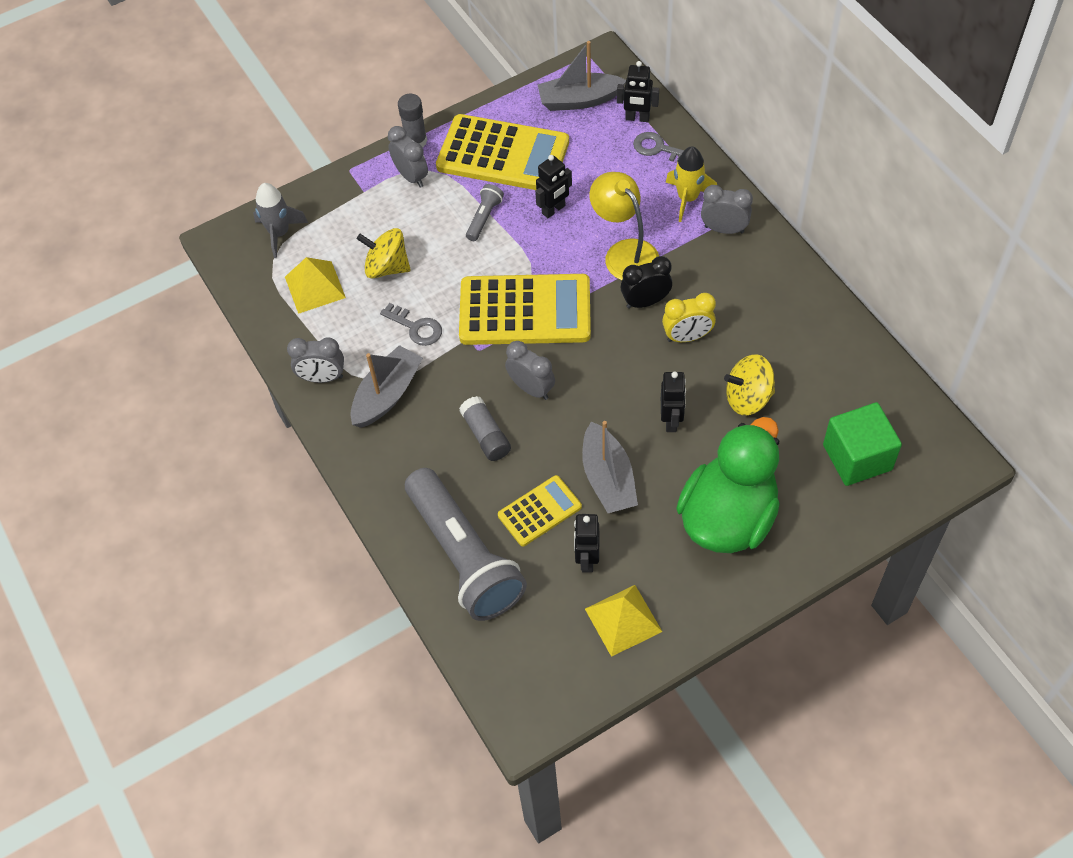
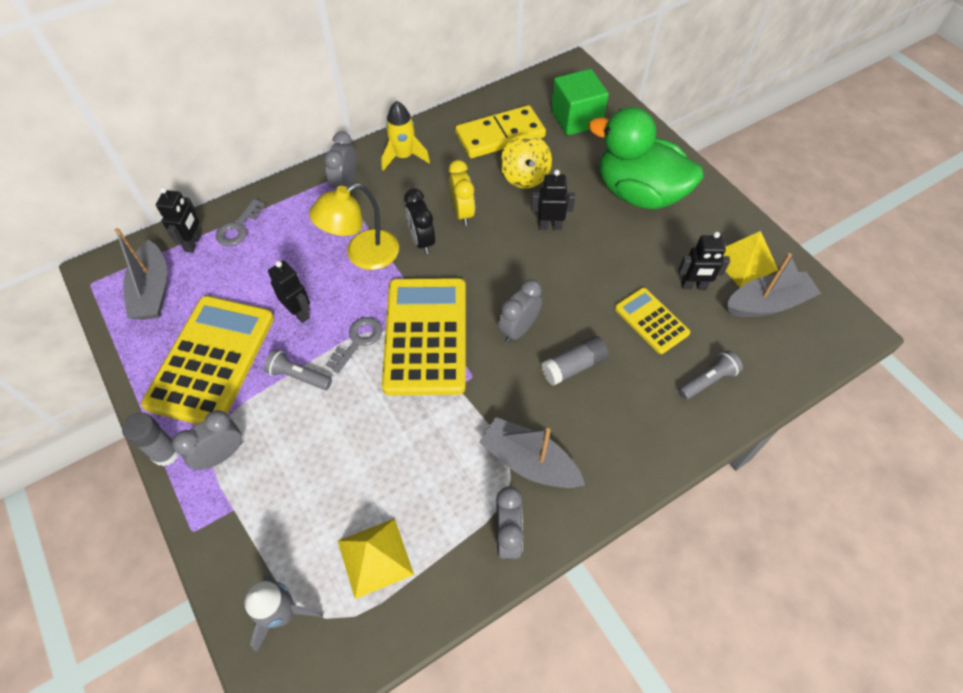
camera: 95 degrees left, 0 degrees up
(387, 267) = (354, 474): yellow spinning top -> none
(416, 327) = (441, 437): grey key -> grey key (358, 341)
(464, 556) = (708, 380): grey flashlight -> grey flashlight, size x0.41
(608, 478) = (611, 270): grey boat -> grey boat (767, 303)
(688, 198) = (305, 208): yellow rocket -> yellow rocket (404, 156)
(817, 373) = (500, 135): none -> yellow domino

